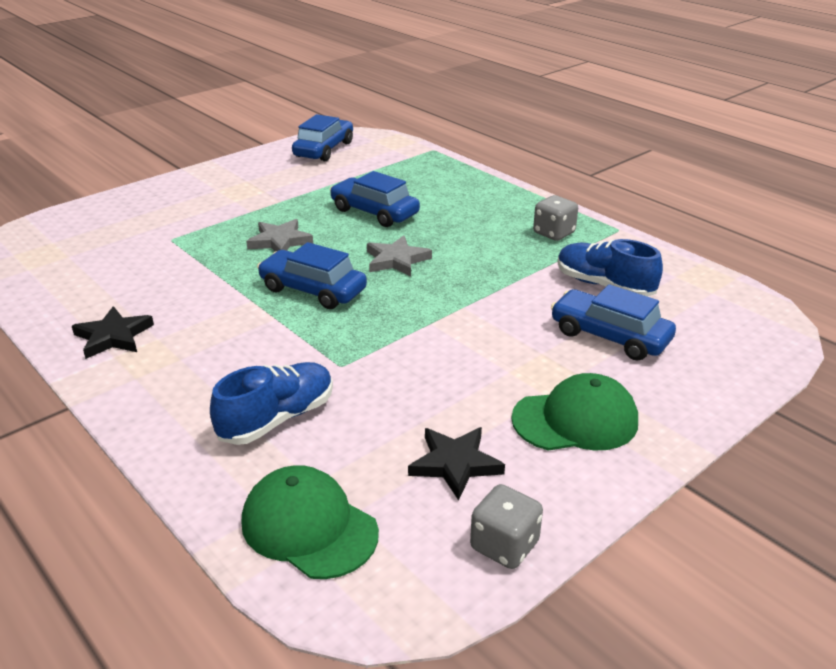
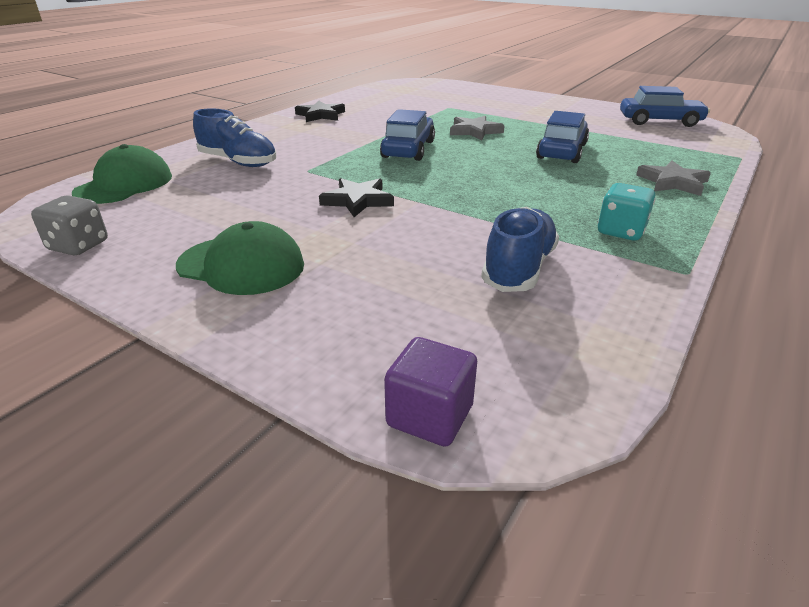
camera: 75 degrees right, 0 degrees up
(396, 260) = (481, 168): grey star -> grey star (672, 182)
(455, 464) = (181, 220): black star -> black star (358, 200)
(554, 233) = (621, 231): grey dice -> turquoise dice
(575, 420) = (241, 265): green cap -> green cap turned 45 degrees counterclockwise
(610, 336) = (403, 277): blue car -> none
(773, 351) = (430, 416): none -> purple cube

